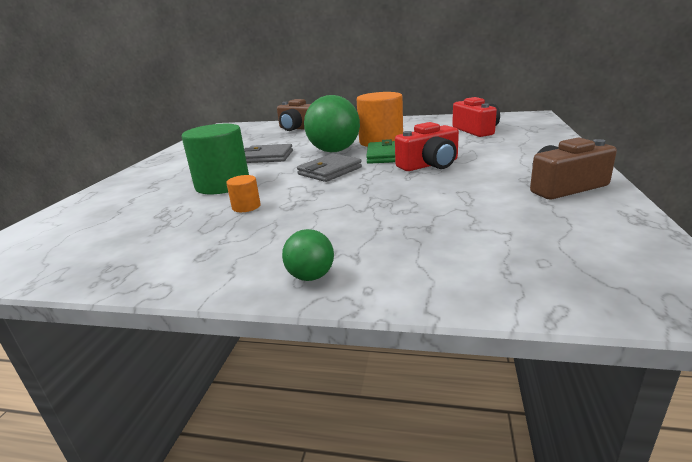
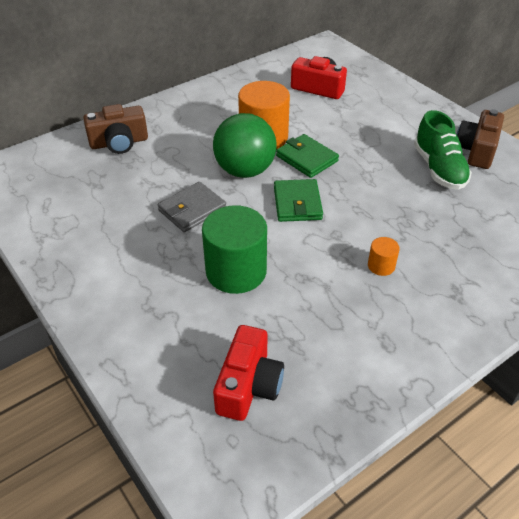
camera: 50 degrees left, 20 degrees up
(246, 207) = (317, 283): orange cylinder -> orange cylinder (381, 266)
(311, 276) = (477, 312): green ball -> none
(329, 171) = (297, 203): grey wallet -> green wallet
(429, 165) = (361, 158): red camera -> red camera (249, 385)
(491, 186) = (439, 169): none -> green shoe

